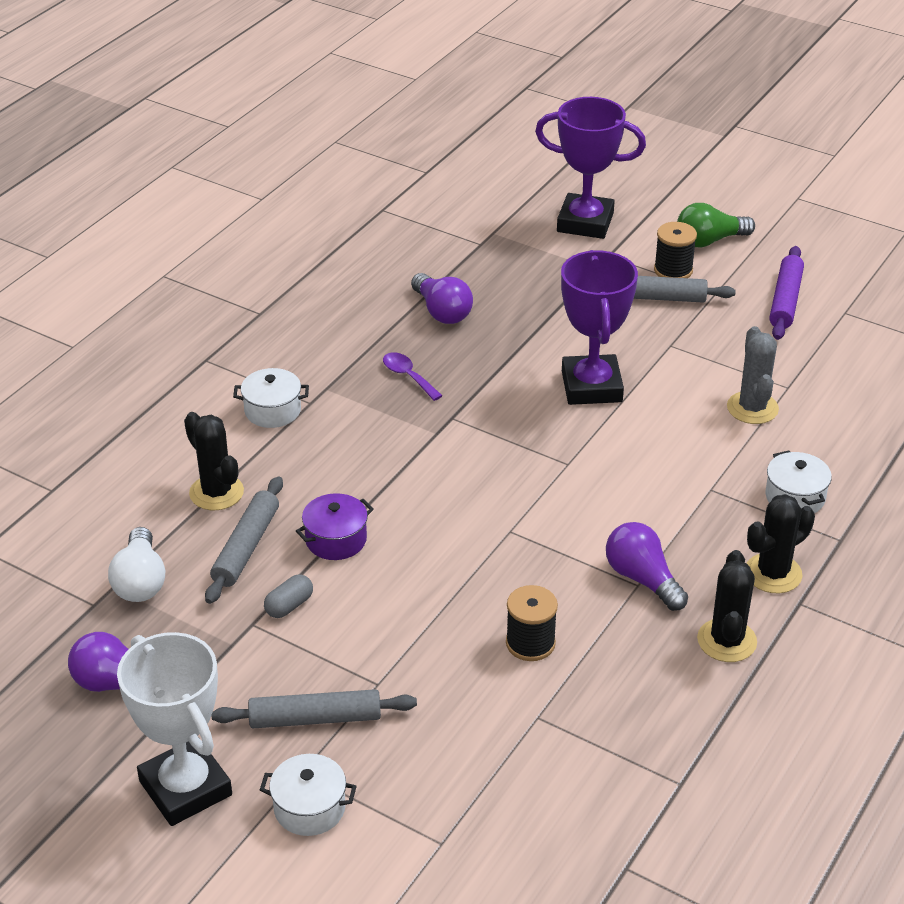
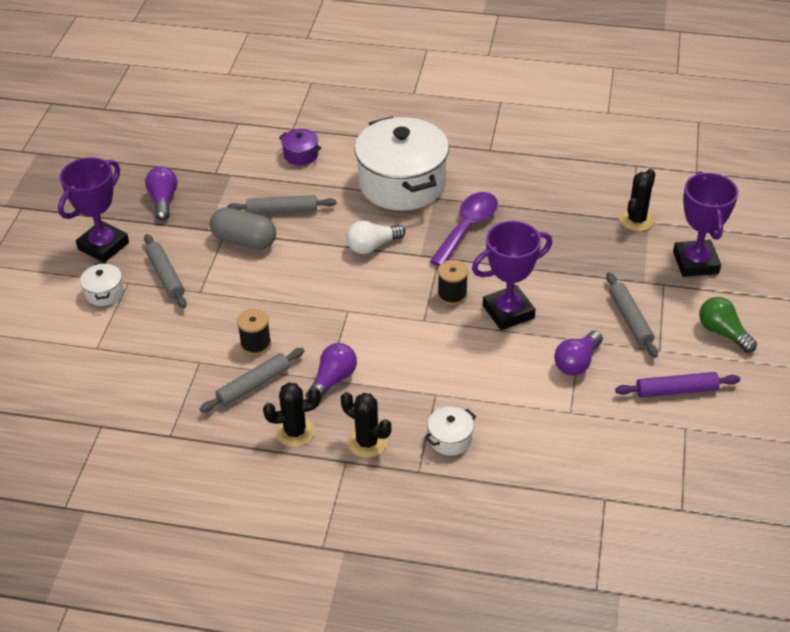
camera: 70 degrees right, 5 degrees up
(140, 581) = (239, 182): white light bulb -> white light bulb (372, 246)
(185, 788) = (103, 246): white trophy -> purple trophy
(216, 492) = (320, 185): black cactus -> black cactus (636, 220)
(272, 410) = (402, 183): white pot -> white pot, size x2.44
(289, 605) = (244, 241): grey capsule -> grey capsule, size x2.08
(336, 540) = (304, 242): purple pot -> purple pot (301, 155)
(408, 376) = (467, 227): purple spoon -> purple spoon, size x2.02
(442, 311) = (543, 223): purple light bulb -> purple light bulb (577, 362)
(615, 664) = (254, 385): none -> grey rolling pin
(673, 270) = (670, 321): black spool -> black spool (452, 295)
(752, 408) = (534, 398): grey cactus -> none

